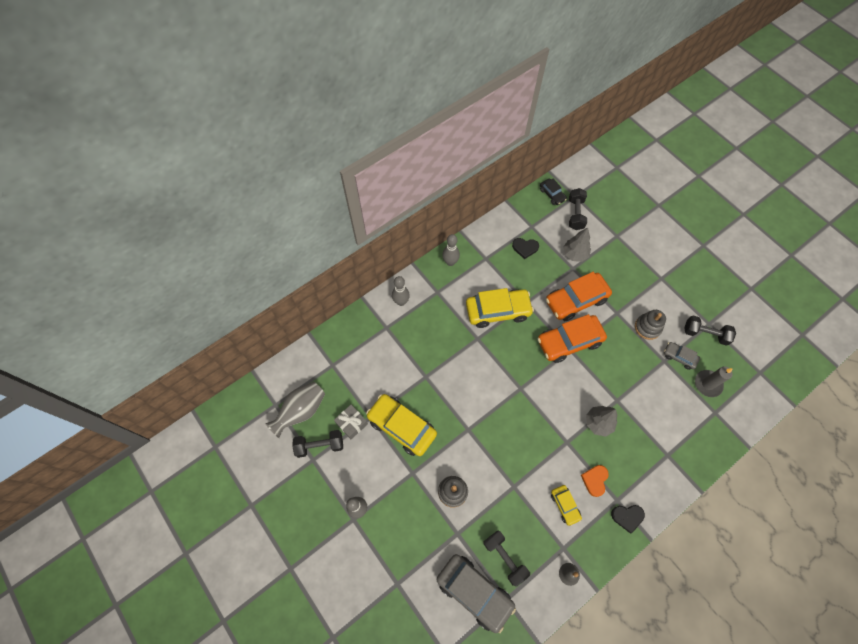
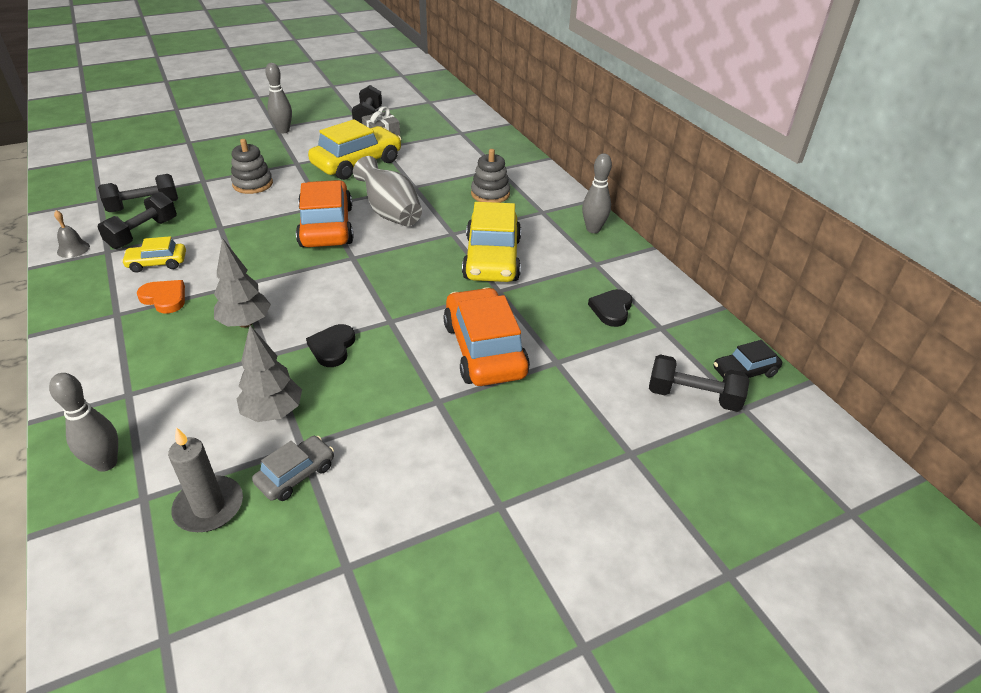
camera: 100 degrees right, 25 degrees down
(301, 411) = (413, 112): grey vase -> grey vase (390, 213)
(401, 302) = (534, 183): grey bowling pin -> grey bowling pin (106, 463)
(474, 592) = (130, 182): grey car -> none
(569, 342) = (405, 323): orange car -> orange car (326, 227)
(574, 254) = (589, 371): grey tree -> grey tree (273, 412)
(627, 517) = (84, 318): black heart -> black heart (332, 347)
(647, 327) = (387, 441): grey stacking toy -> grey stacking toy (490, 194)
(705, 334) = (324, 547): black dumbbell -> black dumbbell (143, 233)

